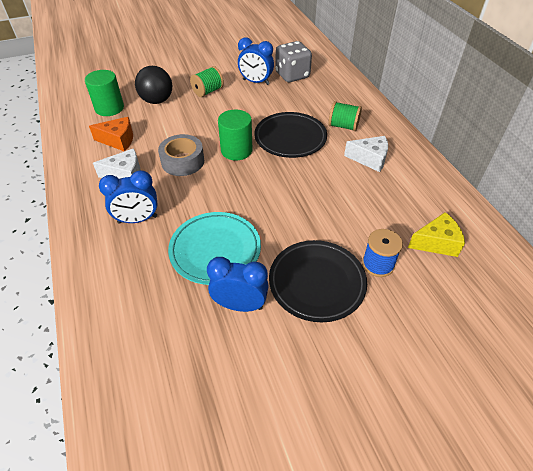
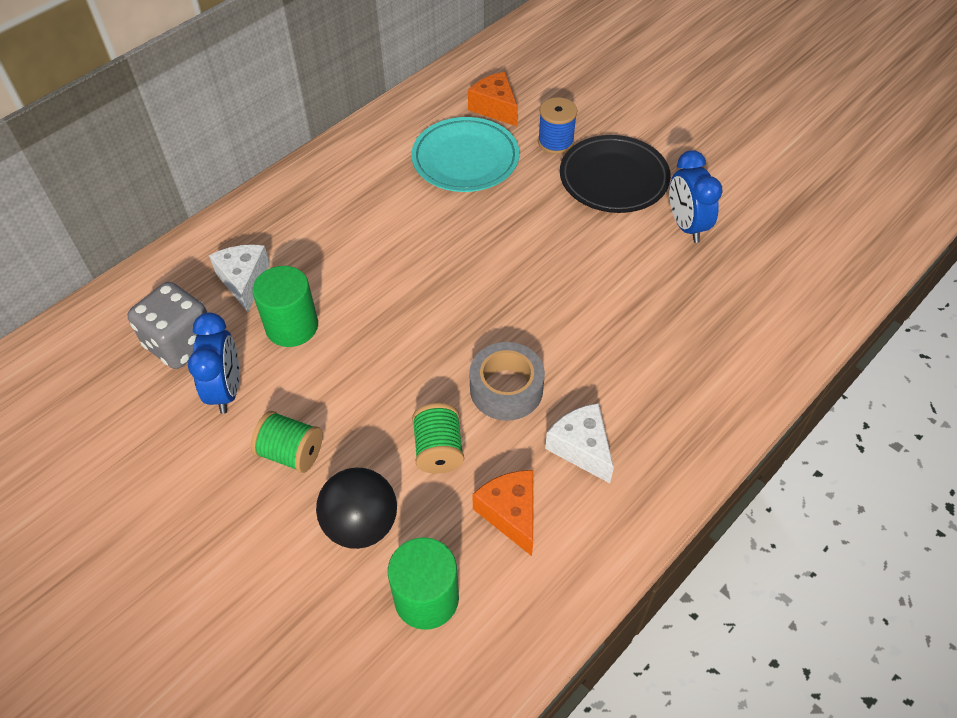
camera: 115 degrees left, 5 degrees up
(137, 219) = (649, 379): blue clock -> none
(215, 250) = (636, 275): turquoise plate -> turquoise plate (465, 159)
(236, 150) = (442, 334): green cylinder -> green cylinder (292, 326)
(290, 138) = (376, 282): black plate -> none
(343, 126) = (315, 232): green spool -> green spool (438, 450)
(370, 159) = (380, 187): white cheese -> white cheese (244, 281)
(436, 243) = (495, 108): yellow cheese -> orange cheese

